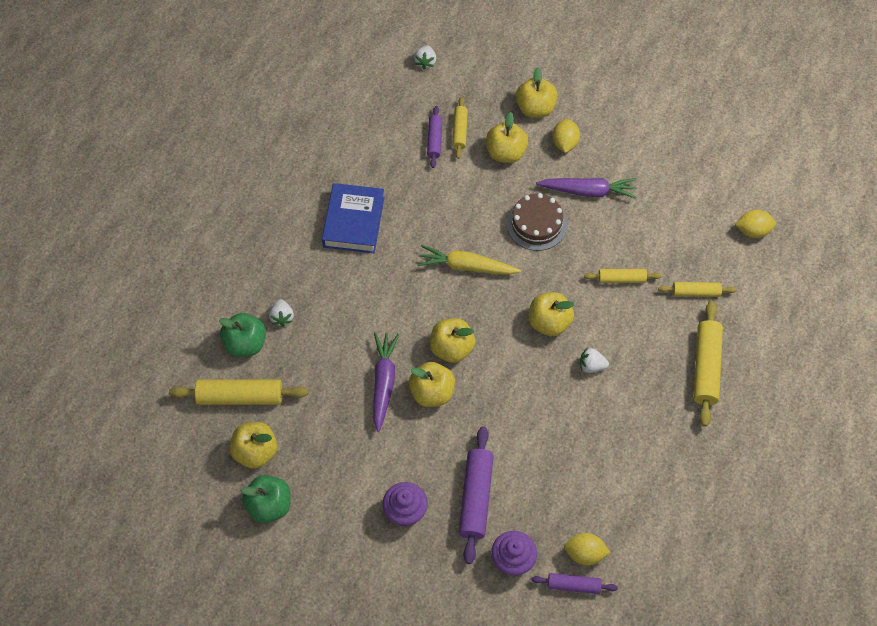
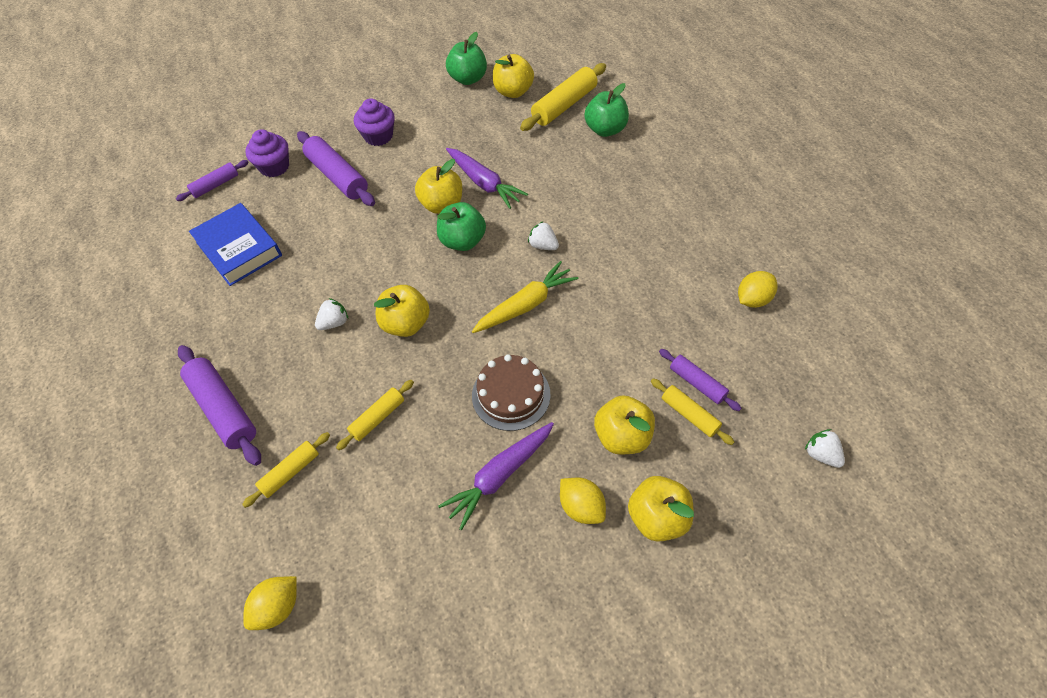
camera: 135 degrees right, 5 degrees down
(282, 317) = (607, 160): white strawberry -> white strawberry (543, 245)
(354, 222) = (656, 257): blue book -> blue book (239, 249)
(451, 348) = (462, 241): yellow apple -> green apple
(585, 554) = (223, 206): yellow lemon -> yellow lemon (753, 299)
(705, 367) = (224, 409): yellow rolling pin -> purple rolling pin

